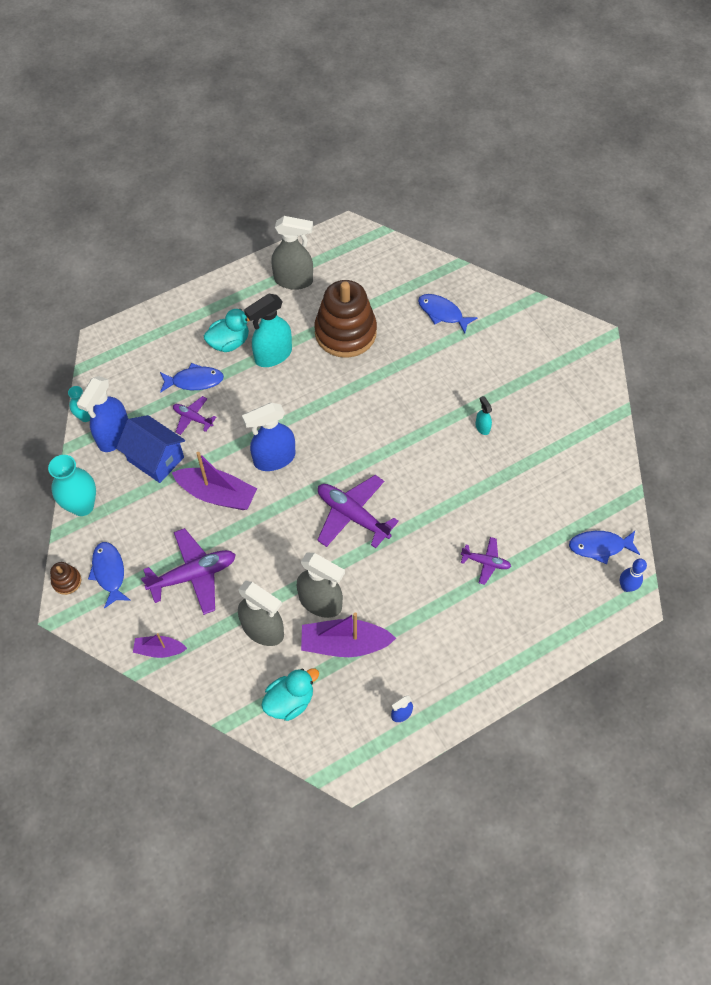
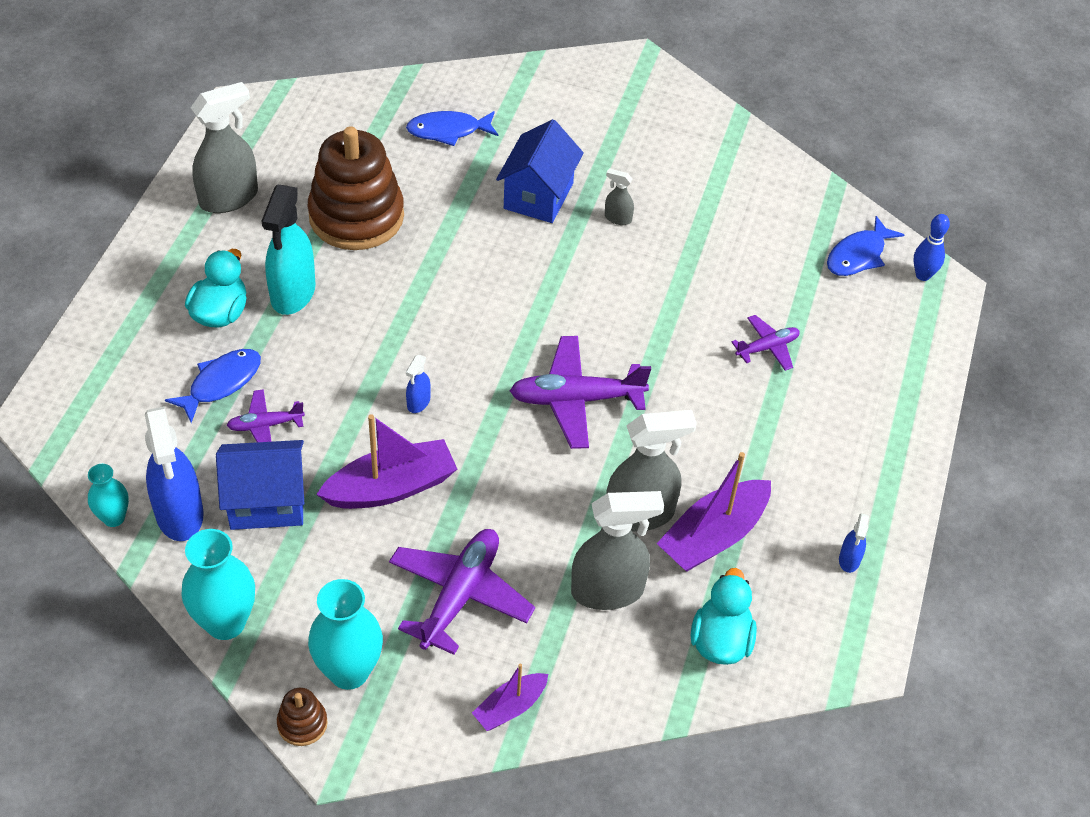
camera: 45 degrees left, 10 degrees down
(109, 572) = (349, 671): blue fish -> turquoise vase
(274, 459) = (418, 402): blue spray bottle -> blue spray bottle, size x0.46
(452, 384) = (538, 196): none -> blue house
(482, 427) = (617, 218): turquoise spray bottle -> grey spray bottle

